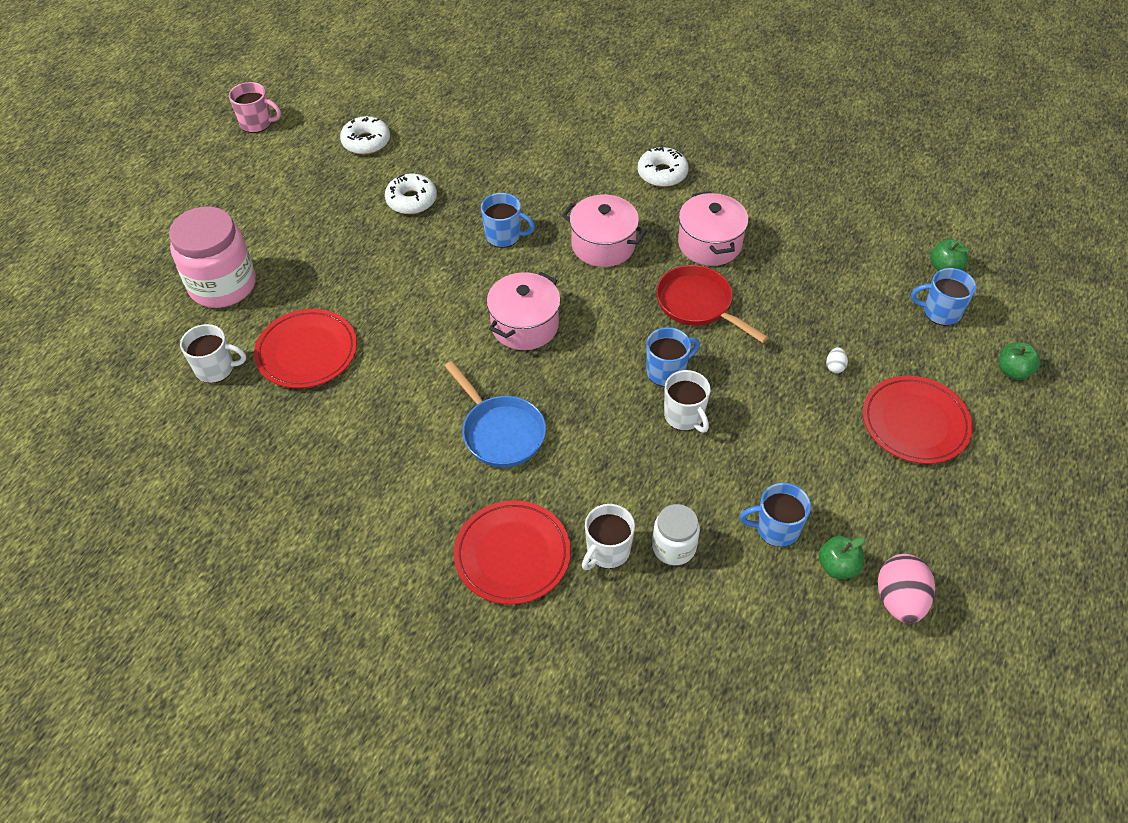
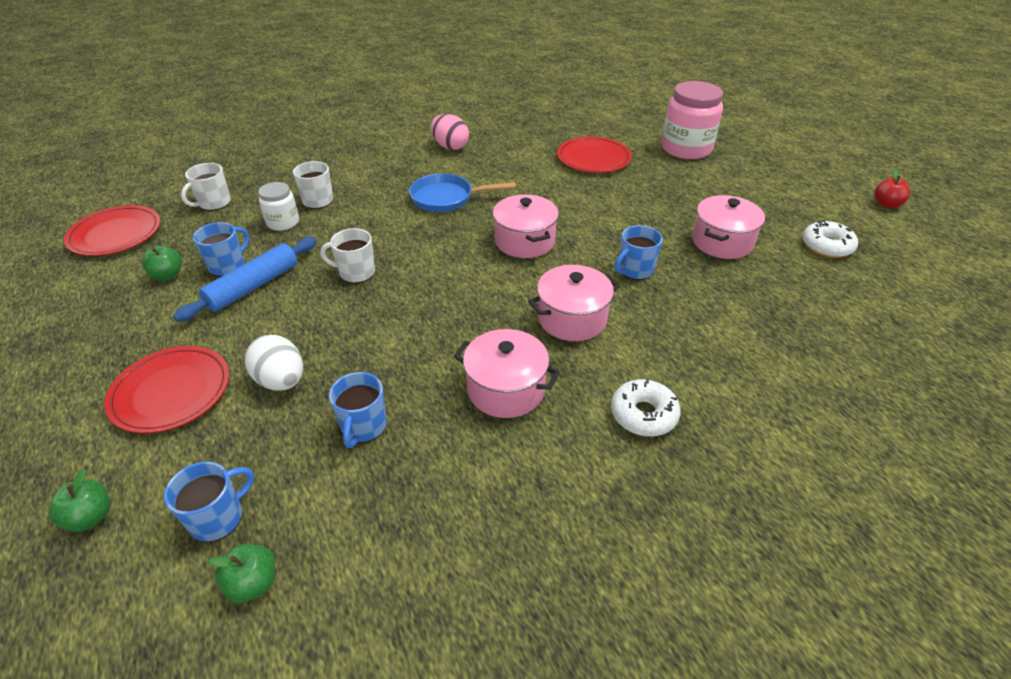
camera: 125 degrees right, 10 degrees down
(216, 369) = (611, 131): white mug -> white mug (214, 203)
(257, 123) = (886, 204): pink mug -> red apple
(411, 200) = (722, 242): white donut -> pink pot
(512, 555) = (363, 173): red plate -> red plate (115, 234)
(667, 371) = (402, 285): blue mug -> blue mug (363, 427)
(698, 304) = (443, 337): red pan -> none
(777, 479) = (253, 286): none -> blue rolling pin
(835, 366) = (281, 381): white egg -> white egg, size x2.23
(899, 600) = (109, 287): pink egg -> pink egg (450, 147)

